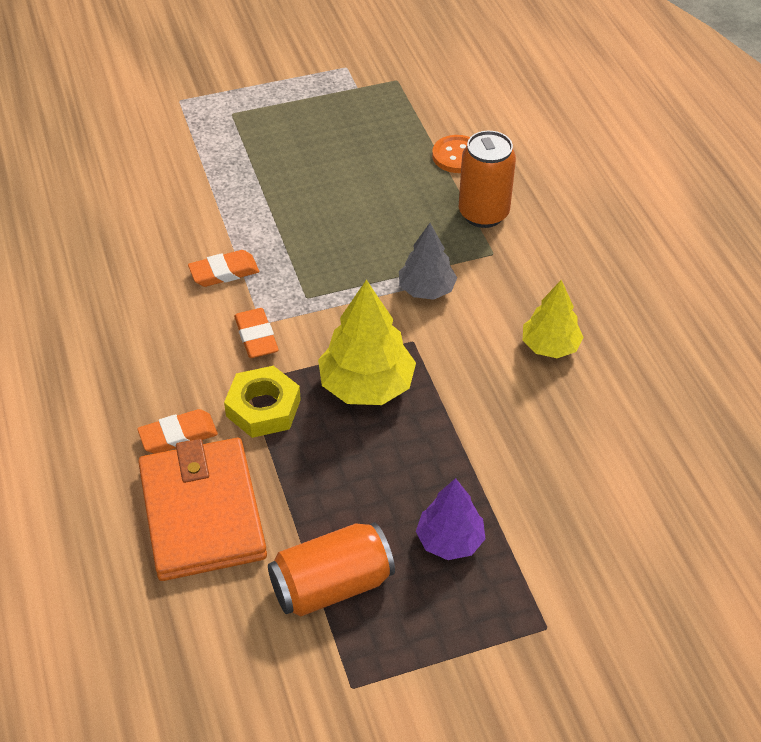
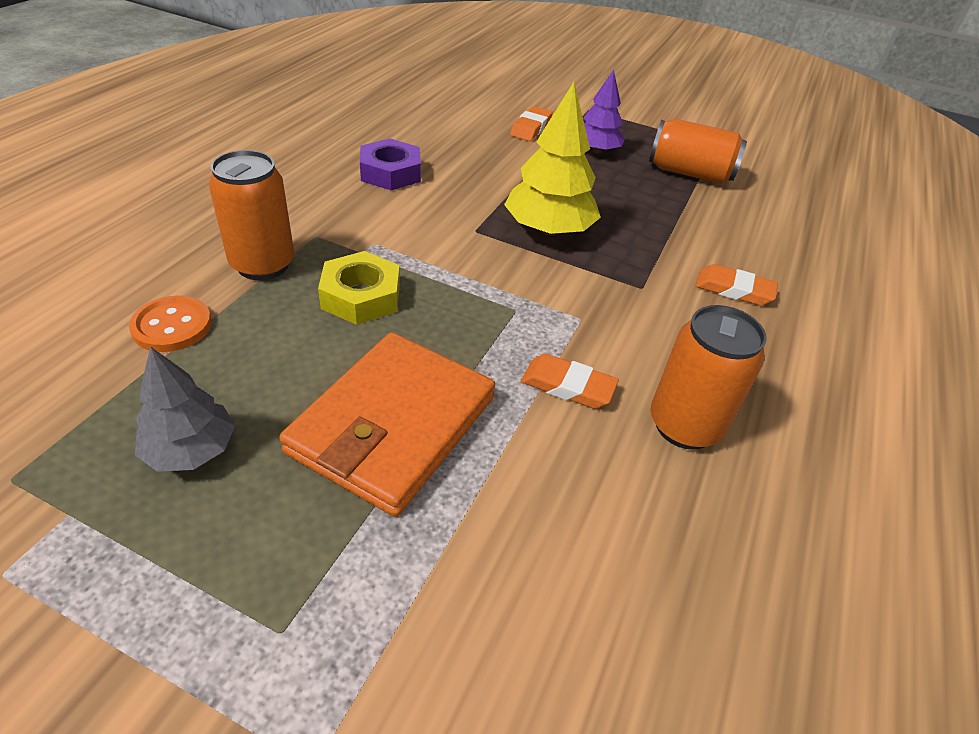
camera: 140 degrees left, 5 degrees down
(139, 296) = (684, 425): none -> orange can
(202, 512) = (749, 241): orange wallet -> orange wallet (393, 425)
(256, 337) = (598, 311): orange eraser -> orange eraser (531, 128)
(263, 408) = (645, 264): yellow nut -> yellow nut (361, 296)
(426, 289) = (410, 250): grey tree -> grey tree (191, 450)
(550, 346) = (390, 172): yellow tree -> purple nut

